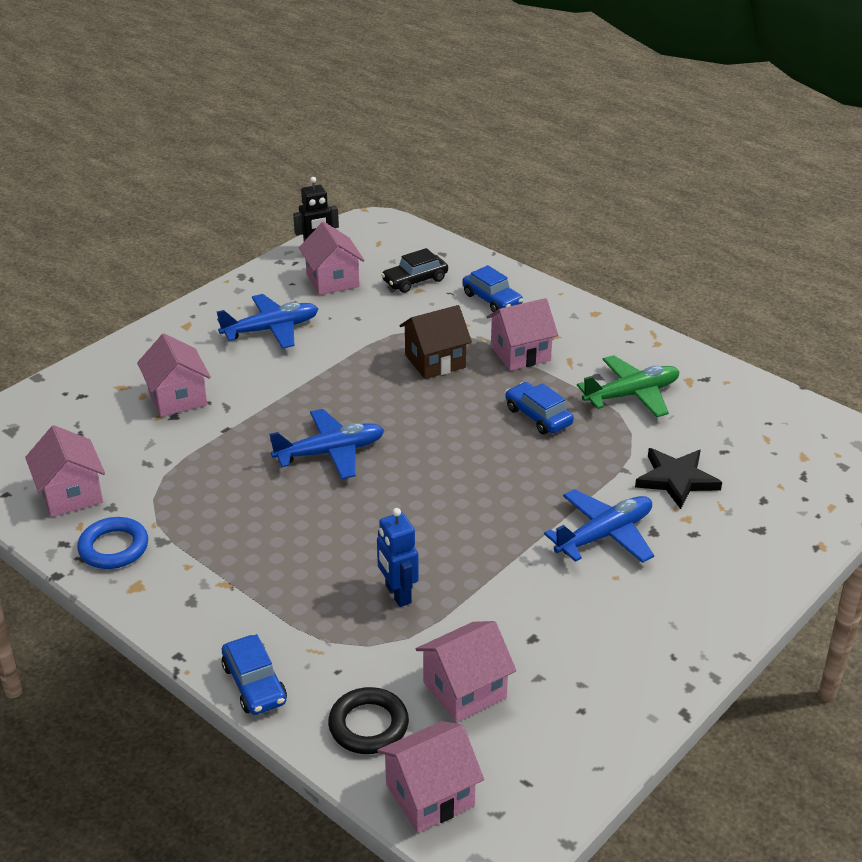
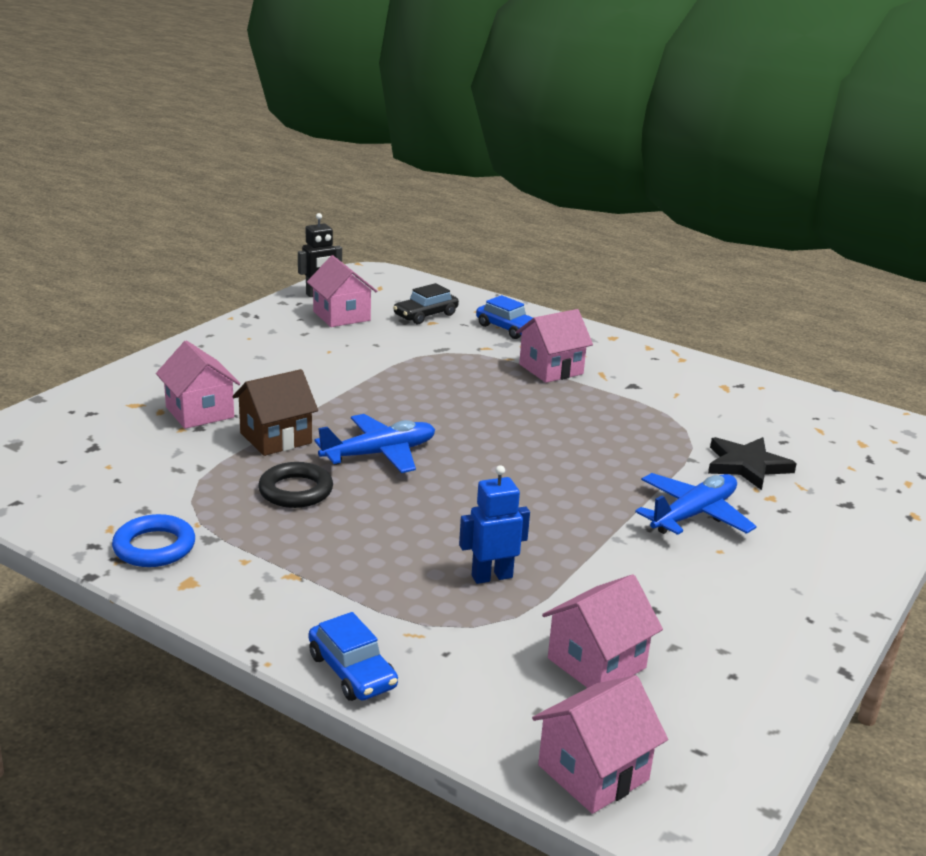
camera: 10 degrees left, 10 degrees down
(71, 494) = (94, 500): pink house -> none
(271, 329) = (288, 355): blue plane -> none
(368, 725) = (498, 705): black ring -> black ring (296, 491)
(397, 594) = (491, 576): blue robot -> blue robot turned 105 degrees clockwise
(435, 361) = (466, 377): brown house -> brown house (276, 438)
(538, 416) = (587, 418): blue car -> none
(631, 395) = (674, 399): green plane -> none

